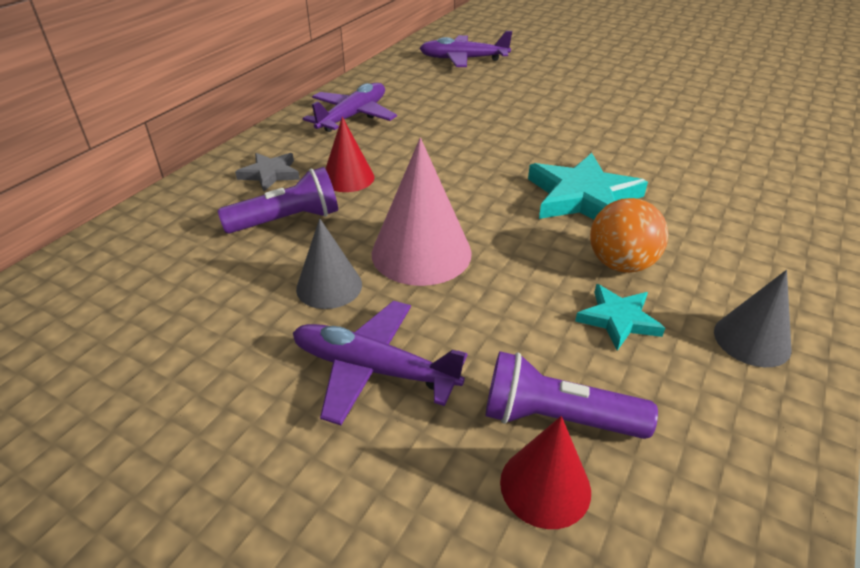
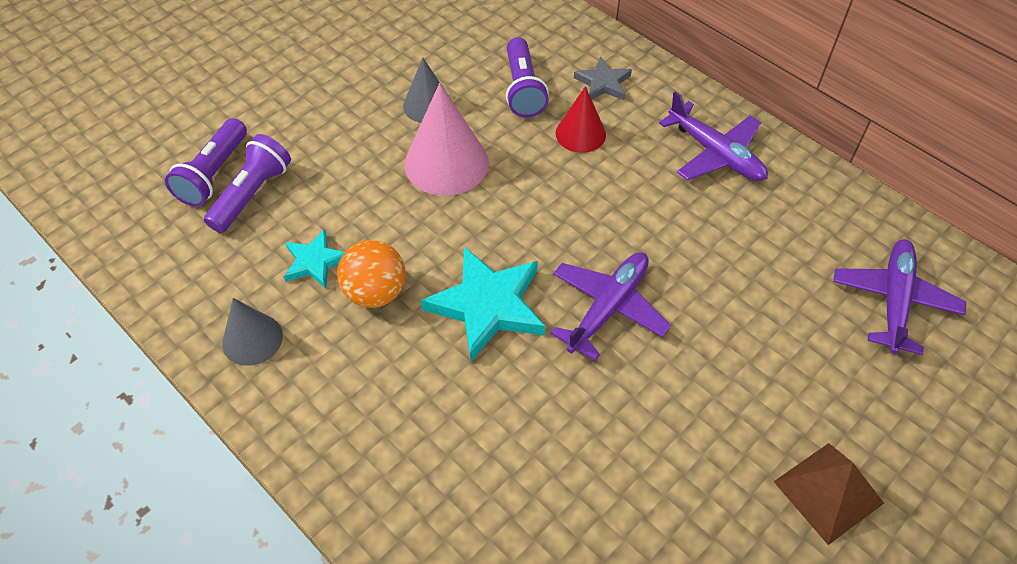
camera: 105 degrees right, 15 degrees up
(374, 370) = (336, 117): purple plane -> purple plane (608, 308)
(545, 486) = (214, 174): red cone -> purple flashlight
(613, 72) = (828, 492): none -> brown pyramid

